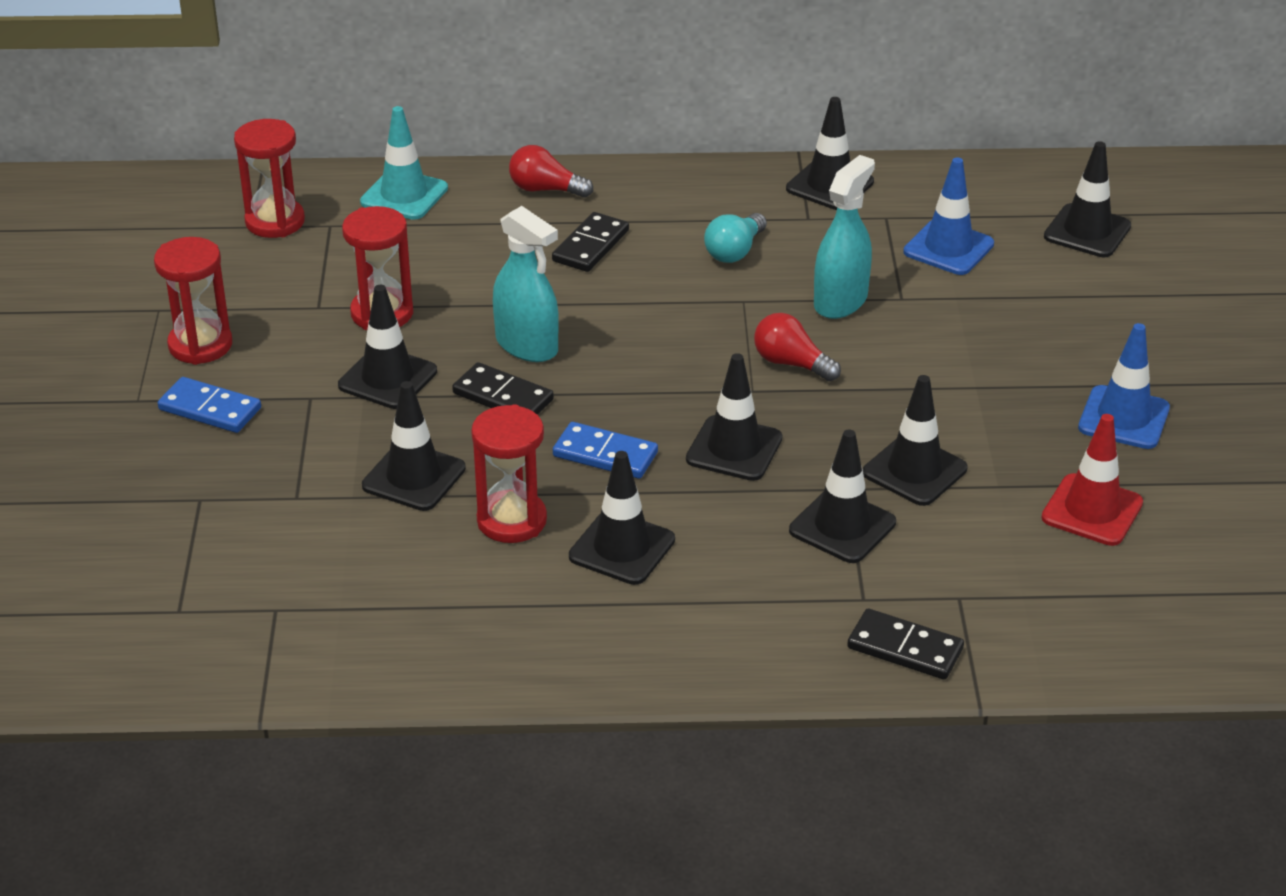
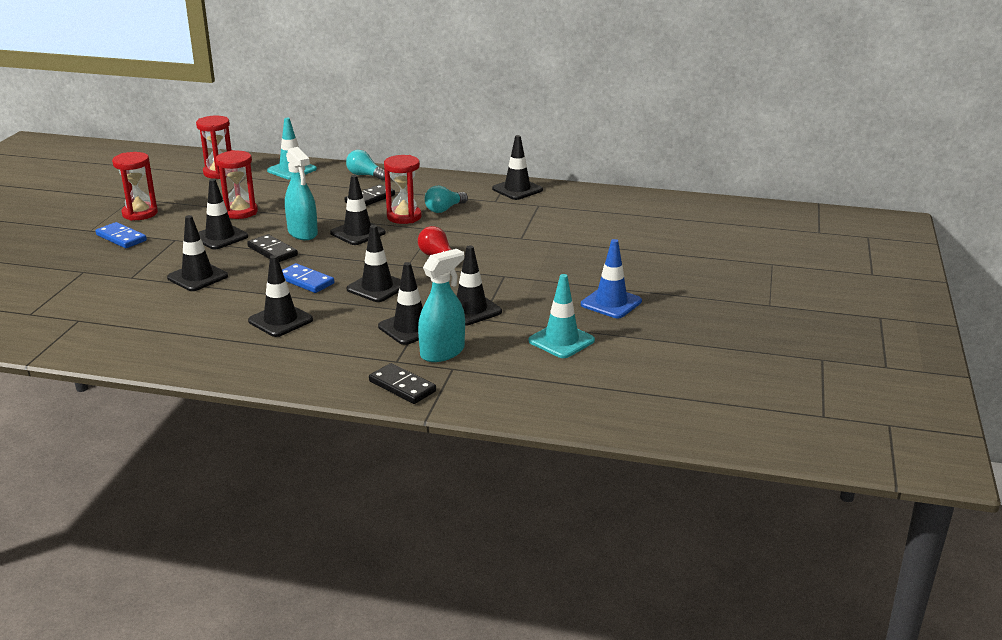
camera: 15 degrees right, 10 degrees down
(512, 520) = (232, 301): red hourglass -> red hourglass (404, 217)
(545, 189) = (365, 175): red light bulb -> turquoise light bulb
(840, 301) = (486, 235): turquoise spray bottle -> turquoise spray bottle (442, 352)
(948, 248) = (563, 221): blue traffic cone -> none
(1087, 231) = (648, 223): black traffic cone -> black traffic cone (358, 233)
(1092, 510) = (561, 341): red traffic cone -> turquoise traffic cone

